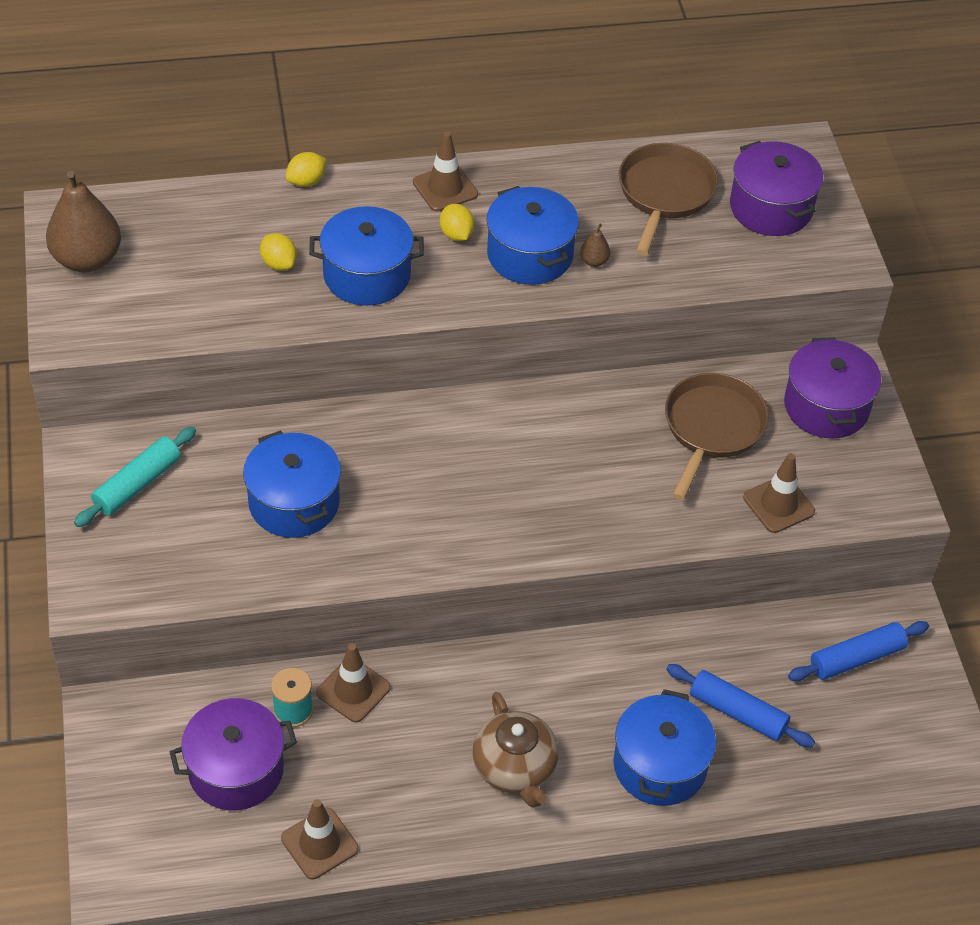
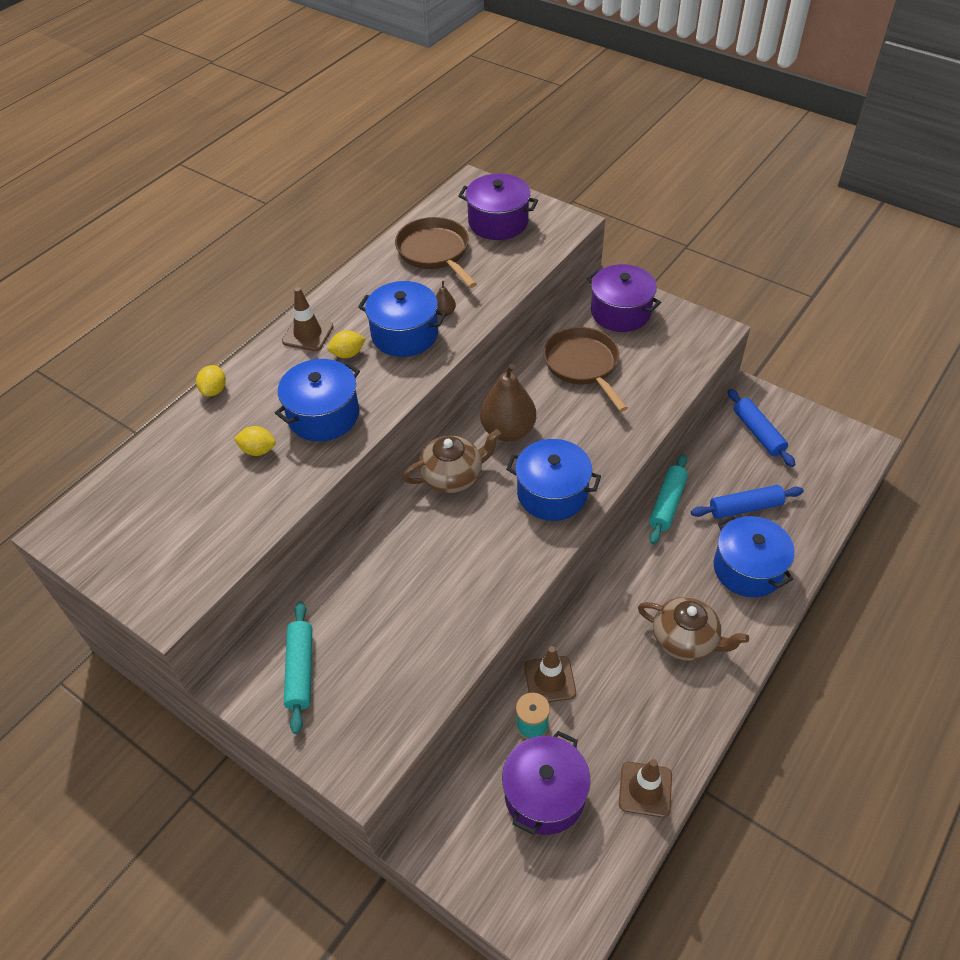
camera: 40 degrees left, 0 degrees up
(87, 259) = (117, 547): brown pear -> brown pear (508, 430)
(294, 503) = (414, 594): blue pot -> blue pot (552, 493)
(451, 431) = (452, 476): none -> brown teapot
(456, 234) = (348, 354): yellow lemon -> yellow lemon turned 45 degrees counterclockwise
(663, 642) = (667, 504): none -> turquoise rolling pin
(778, 504) = (663, 377): brown traffic cone -> none
(856, 658) = (758, 433): blue rolling pin -> blue rolling pin turned 45 degrees counterclockwise

